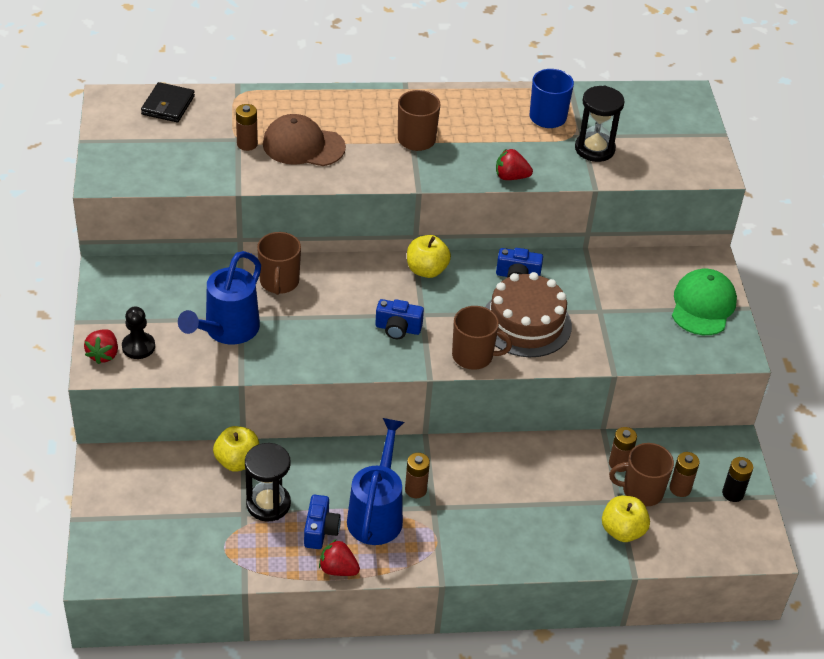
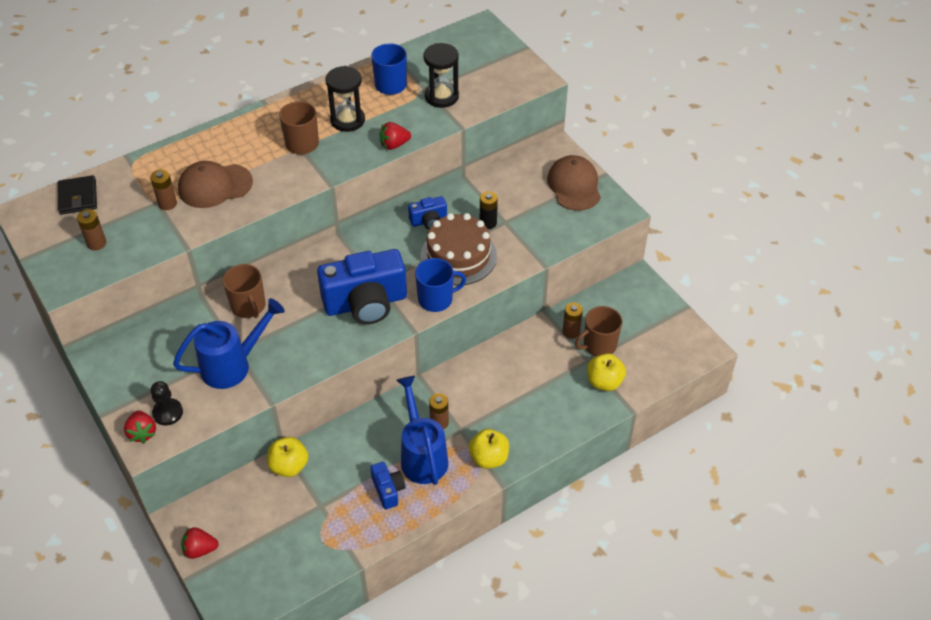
camera: 25 degrees left, 5 degrees up
(227, 330) = (232, 365): blue watering can -> blue watering can turned 120 degrees counterclockwise
(268, 504) = (335, 489): black hourglass -> black hourglass (347, 120)
(338, 569) = (420, 514): red strawberry -> red strawberry (200, 549)
(398, 329) = (366, 303): blue camera -> blue camera, size x2.11
(426, 270) = (357, 246): yellow apple -> yellow apple (489, 458)
(473, 356) = (436, 299): brown mug -> blue mug
(680, 488) = (623, 330): brown battery -> brown battery (96, 243)
(703, 305) = (574, 185): green cap -> brown cap
(733, 493) = (660, 317): black battery -> black battery (488, 223)

